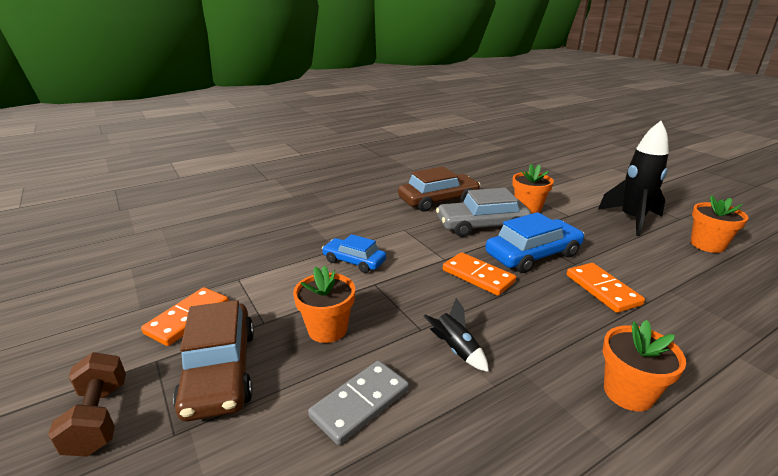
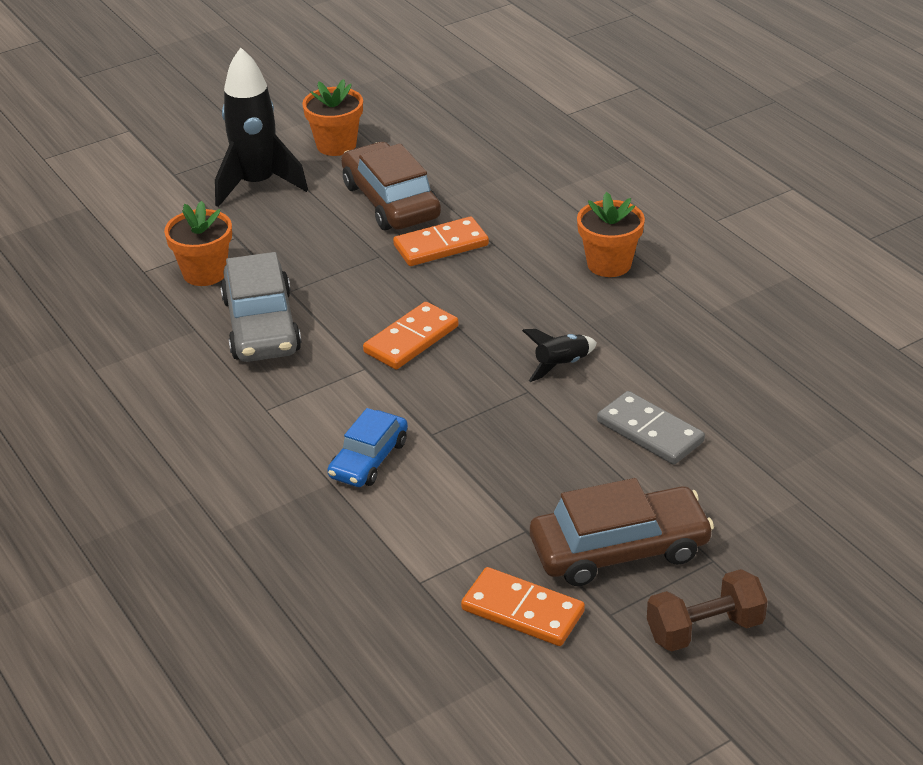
camera: 90 degrees left, 10 degrees up
(327, 329) = (535, 469): orange flower pot -> none
(438, 200) = (154, 369): brown car -> brown car (391, 201)
(533, 255) = (356, 286): blue car -> none

